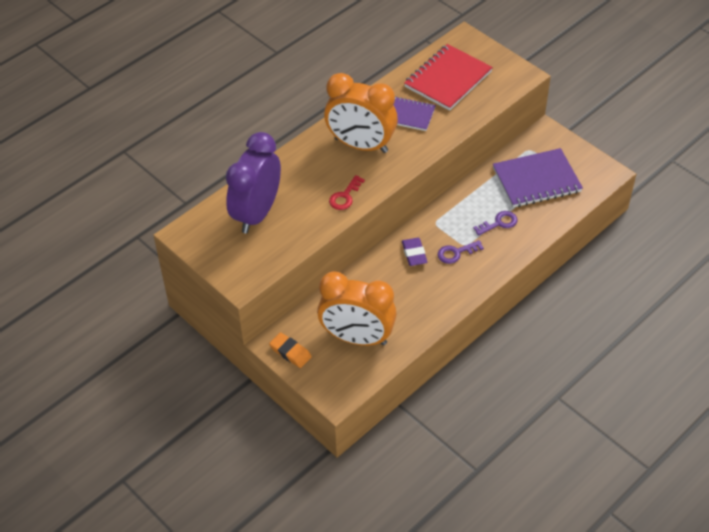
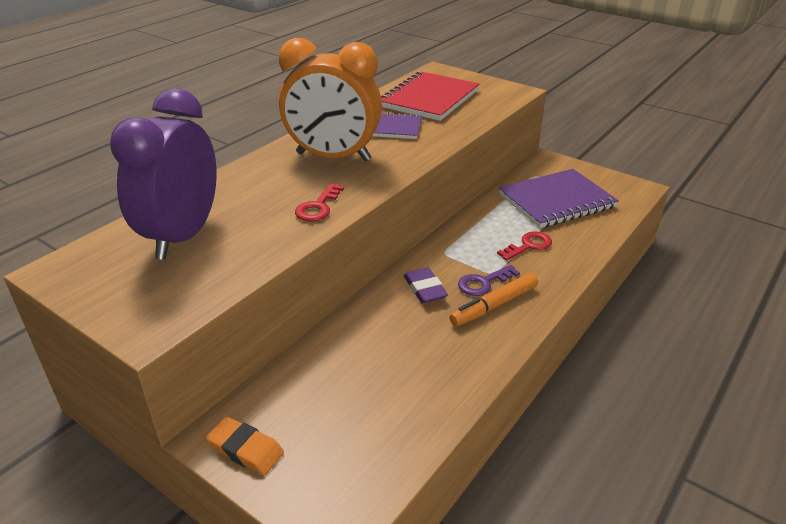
camera: 10 degrees left, 15 degrees down
(357, 338) = (360, 412): orange clock -> none
(458, 272) = (494, 305): none -> orange marker
(499, 223) = (528, 245): purple key -> red key

